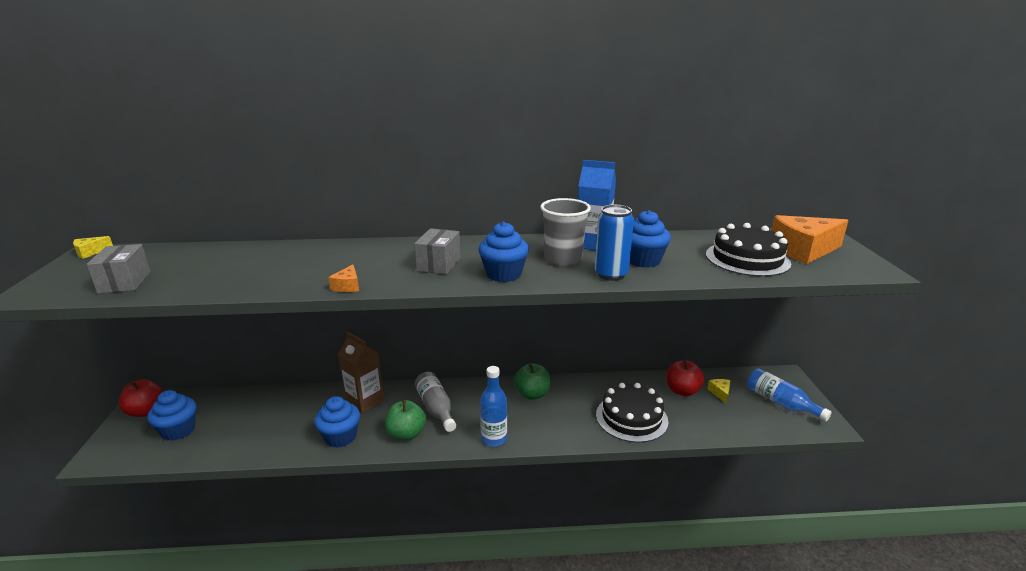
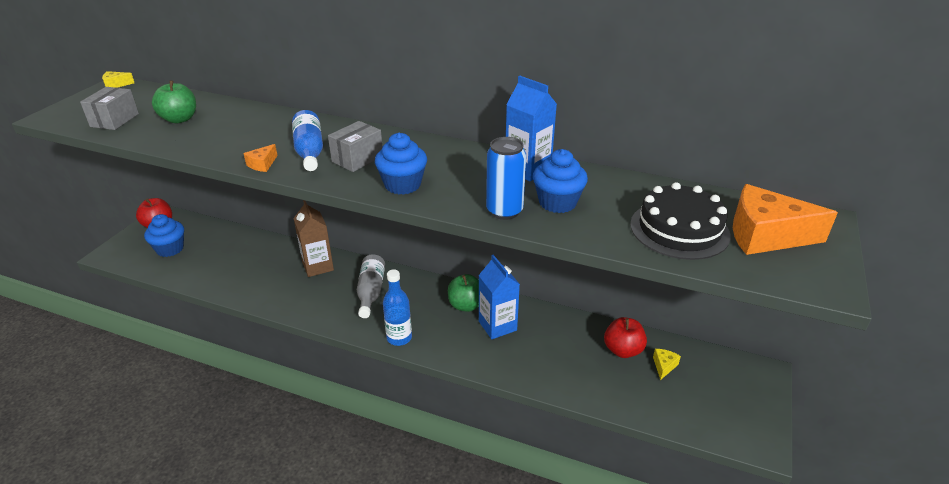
camera: 25 degrees right, 10 degrees up
(340, 437) = (278, 293): blue cupcake -> none
(406, 434) = (330, 308): green apple -> green apple (179, 119)
(563, 259) = (477, 181): grey cup -> none
(572, 402) = (497, 326): none -> blue carton
(631, 417) = (544, 361): black cake -> none
(780, 402) = (726, 400): blue bottle -> blue bottle (309, 151)

